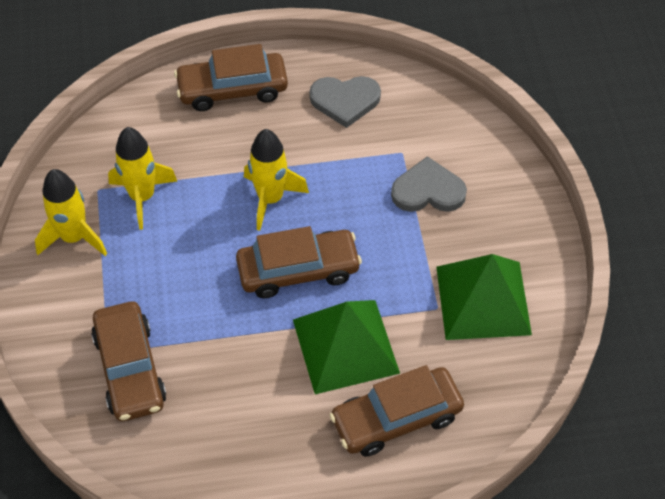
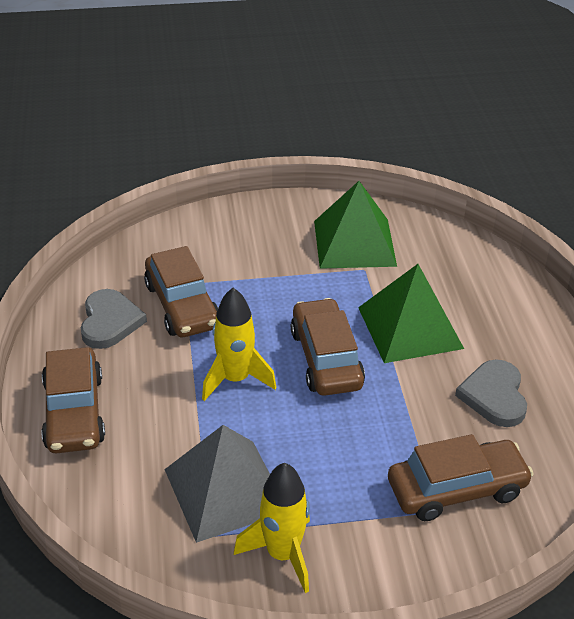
camera: 90 degrees left, 15 degrees down
(142, 197) = (225, 489): yellow rocket -> grey pyramid
(396, 418) = (479, 298): brown car -> brown car (182, 305)
(428, 190) = (233, 269): grey heart -> grey heart (494, 396)

